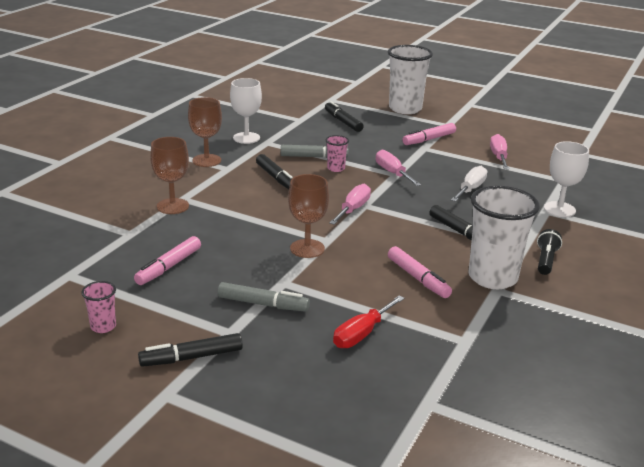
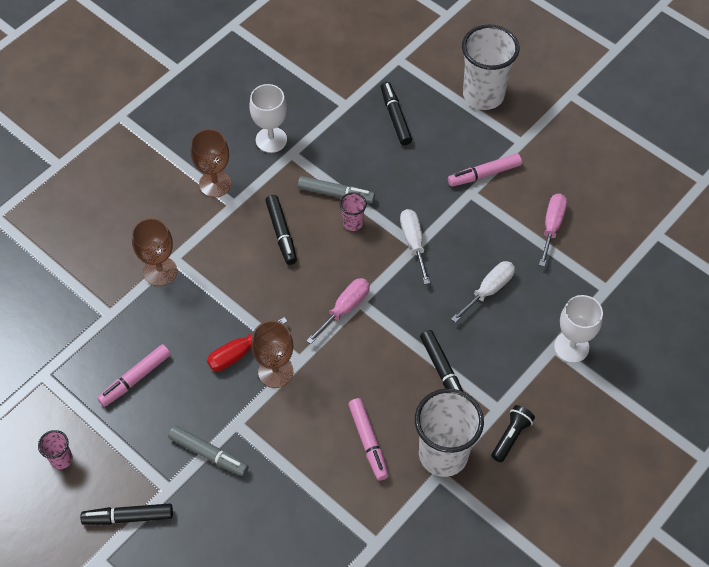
camera: 15 degrees right, 30 degrees up
(361, 334) = (285, 515): red screwdriver -> red screwdriver (238, 353)
(392, 173) = (413, 243): pink screwdriver -> white screwdriver

